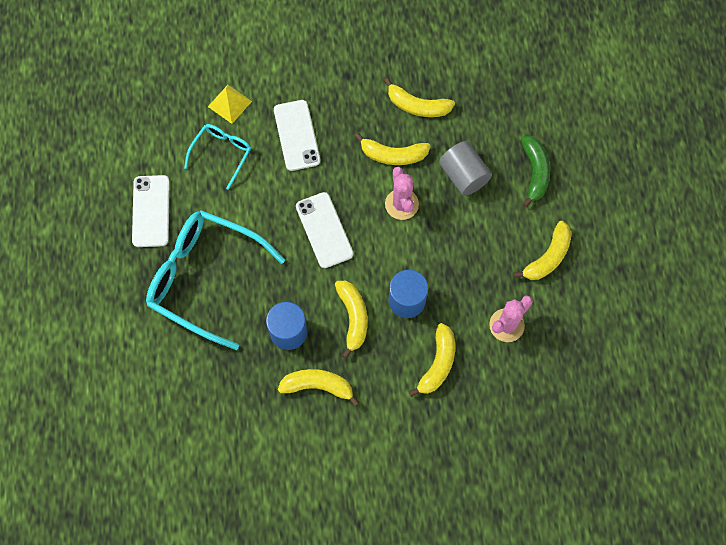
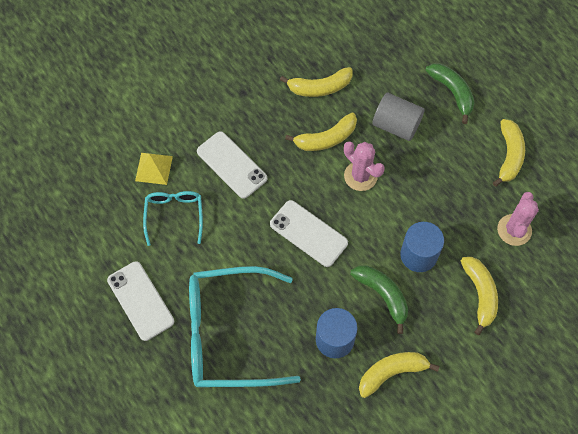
camera: 30 degrees left, 5 degrees down
(353, 317) = (382, 295): yellow banana -> green banana

